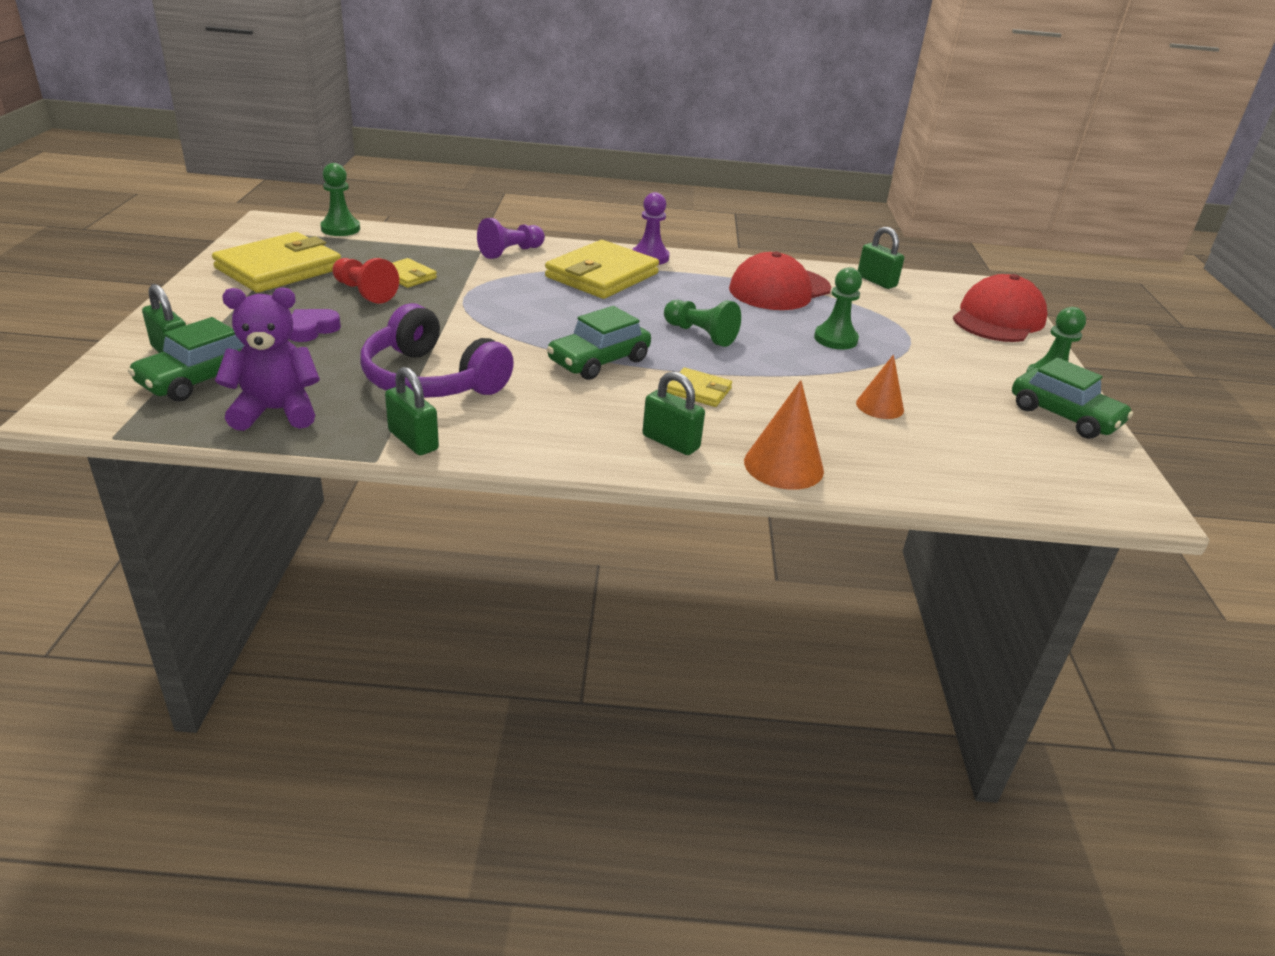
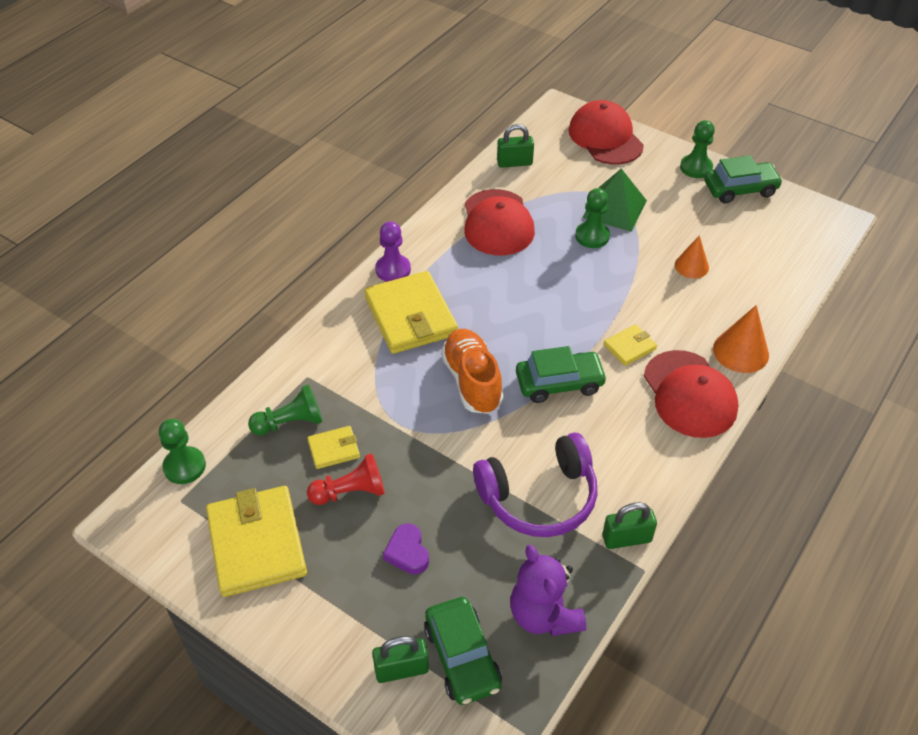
camera: 55 degrees left, 15 degrees up
(276, 411) = (544, 615): purple teddy bear -> purple teddy bear turned 45 degrees counterclockwise
(510, 252) = (325, 357): purple pawn -> none
(552, 317) = (472, 381): none -> orange shoe
(599, 361) = (559, 383): green car -> green car turned 90 degrees counterclockwise
(670, 442) = (689, 394): green padlock -> red cap
(700, 334) = (547, 305): green pawn -> green pawn (290, 423)
(897, 344) = (615, 209): none -> green pyramid

